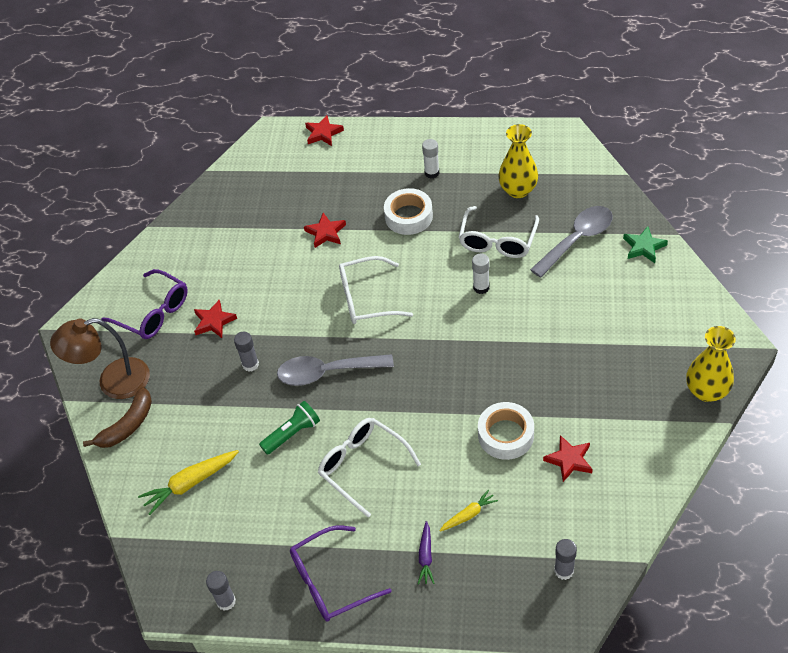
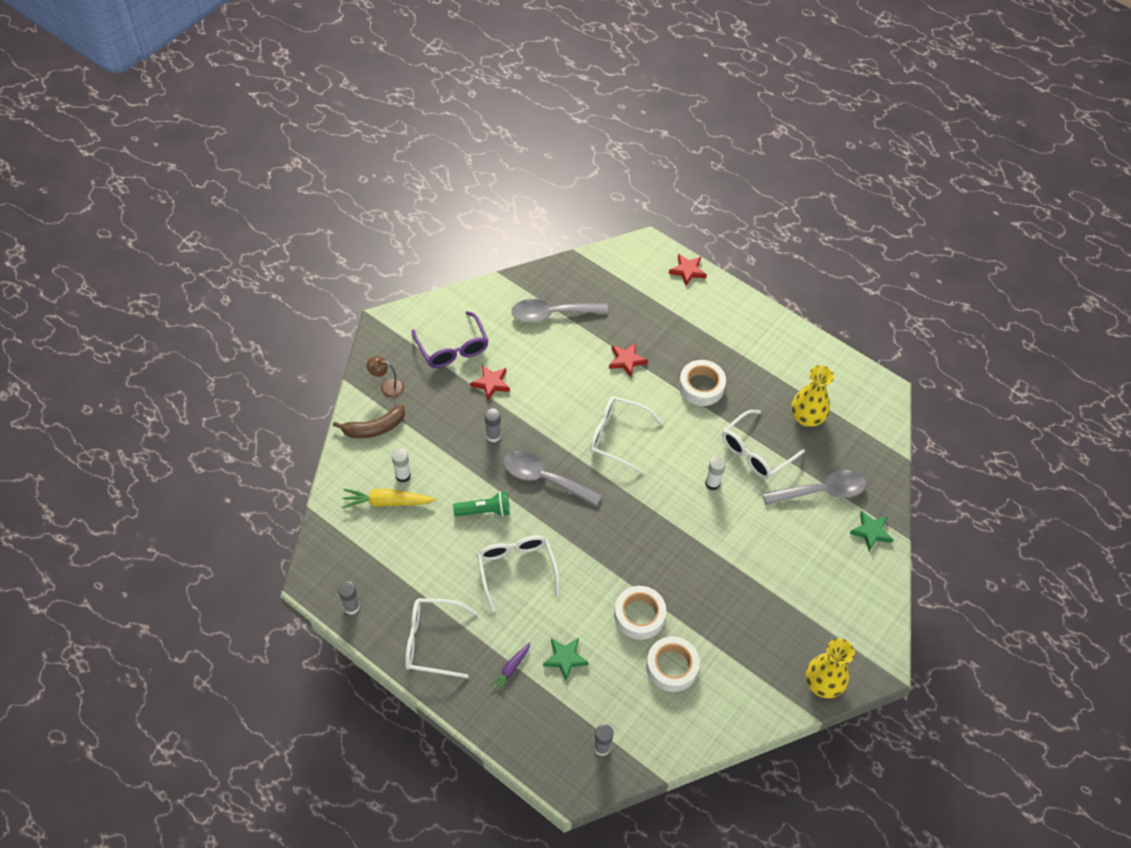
camera: 25 degrees right, 5 degrees up
(113, 382) = (387, 387): brown lamp -> brown lamp, size x0.52
(227, 232) = (552, 314): none -> grey spoon
(330, 581) = (431, 641): purple glasses -> white glasses
(432, 173) = (748, 359): white glue stick -> white glue stick (403, 476)
(468, 515) = (565, 658): yellow carrot -> green star
(569, 460) = (672, 667): red star -> white tape

